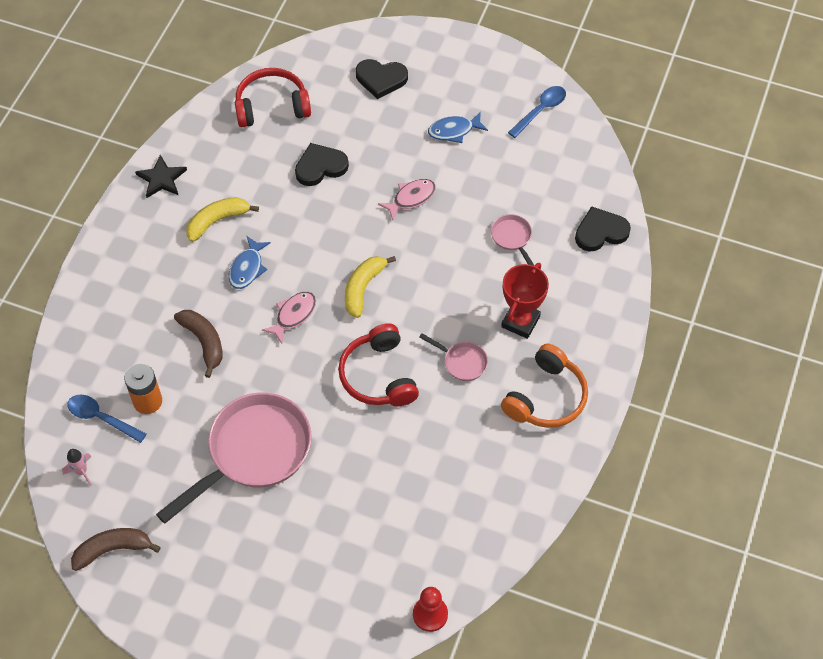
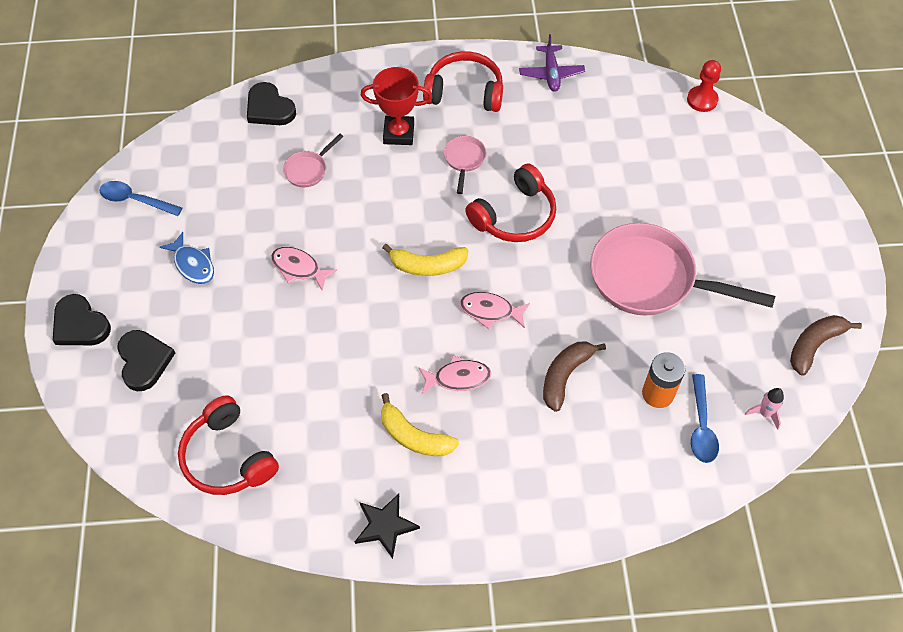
camera: 115 degrees left, 0 degrees up
(113, 550) = (814, 345): brown banana -> brown banana turned 90 degrees clockwise
(247, 268) = (458, 378): blue fish -> pink fish
(320, 167) = (294, 368): black heart -> black heart (80, 324)
(534, 486) = (551, 73): none -> purple plane
(546, 397) = (465, 92): orange headphones -> red headphones

